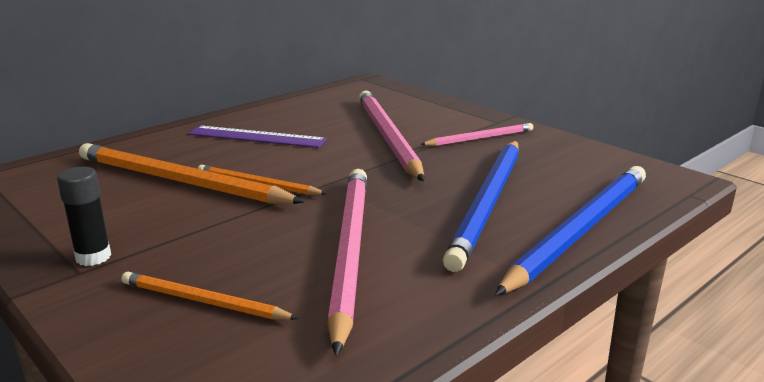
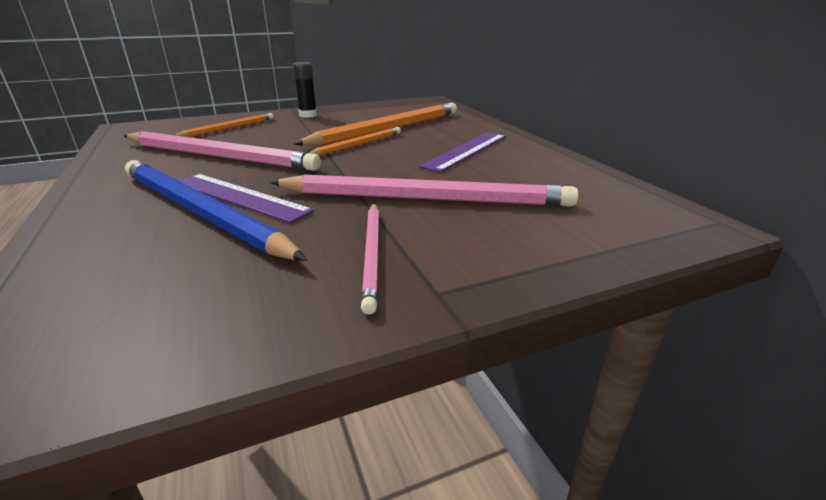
camera: 110 degrees right, 5 degrees up
(445, 199) = (239, 196): none -> purple ruler
(580, 230) = (73, 240): blue pencil -> none

